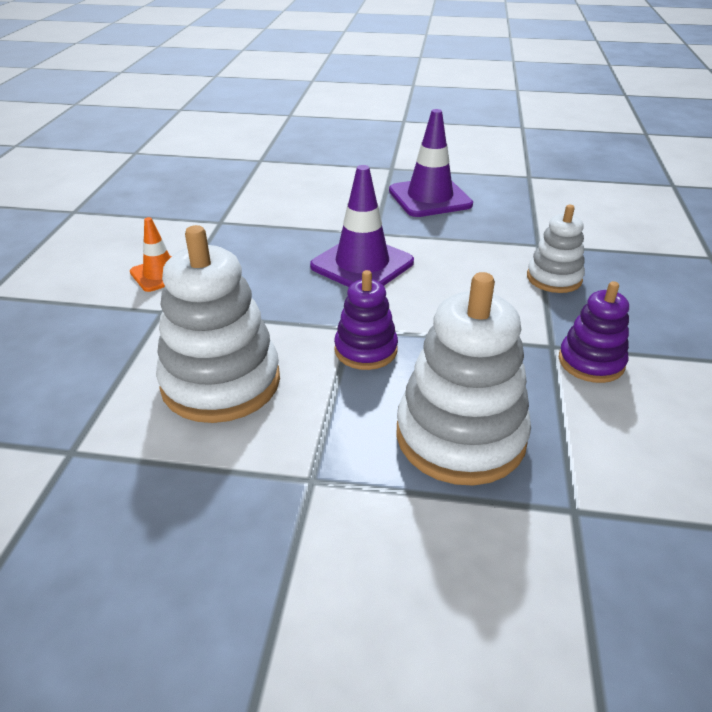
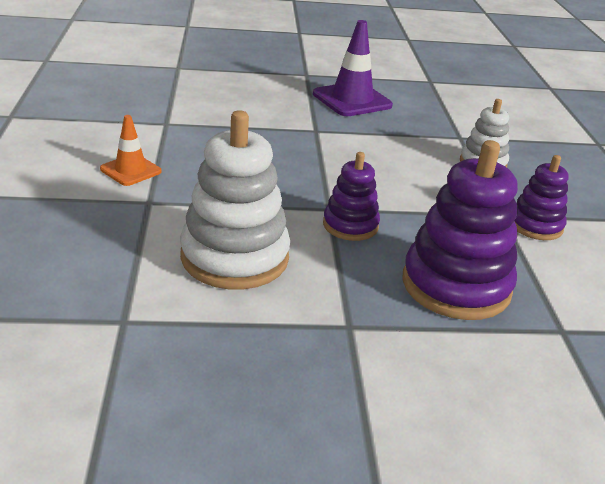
camera: 15 degrees left, 5 degrees down
(362, 264) = (316, 157): purple traffic cone -> none
(460, 436) = (456, 285): white stacking toy -> purple stacking toy

